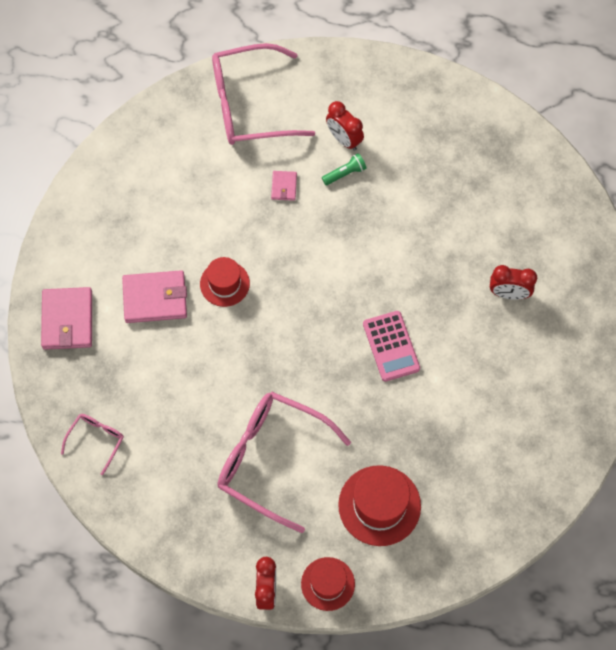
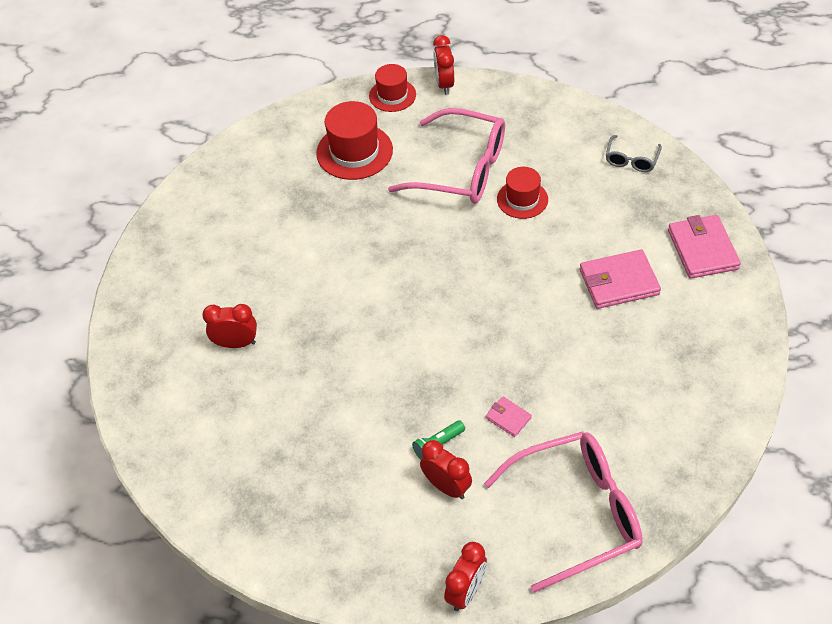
camera: 175 degrees right, 15 degrees down
(96, 440) = (631, 160): pink glasses -> grey glasses
(224, 283) = (548, 307): red hat -> red hat (522, 199)
(284, 186) = (508, 418): pink wallet -> pink wallet turned 45 degrees counterclockwise
(343, 63) = (466, 592): none -> red clock
(391, 346) = (359, 276): pink calculator -> none

